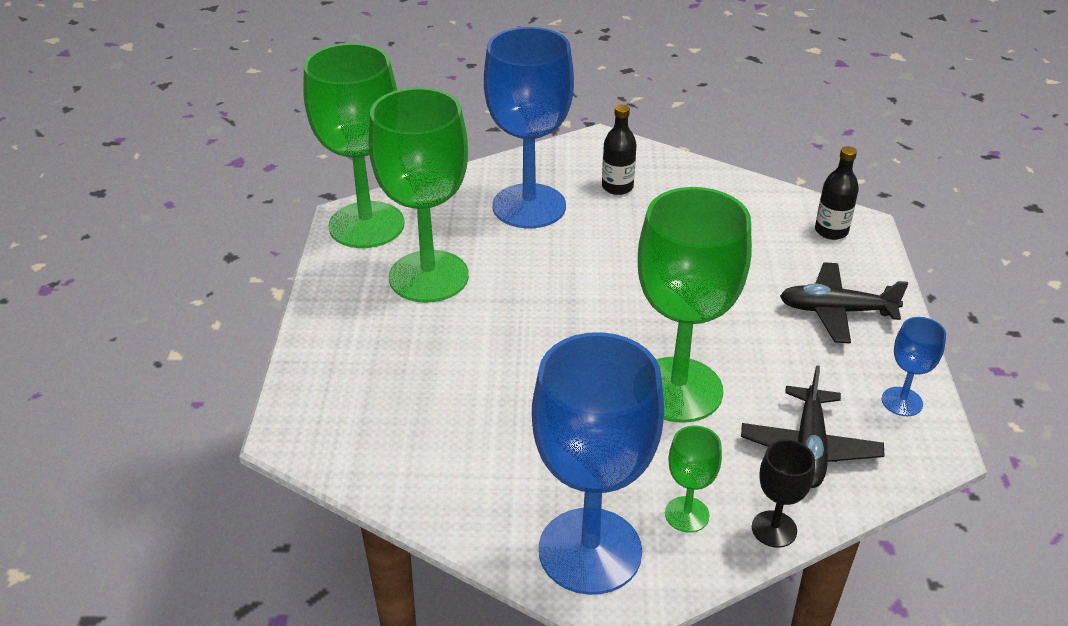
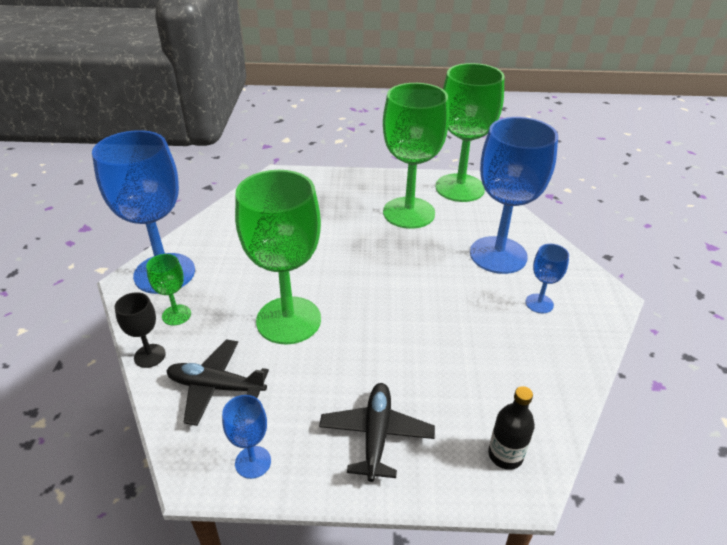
camera: 90 degrees right, 0 degrees up
(617, 187) = (539, 303): black bottle -> blue goblet

